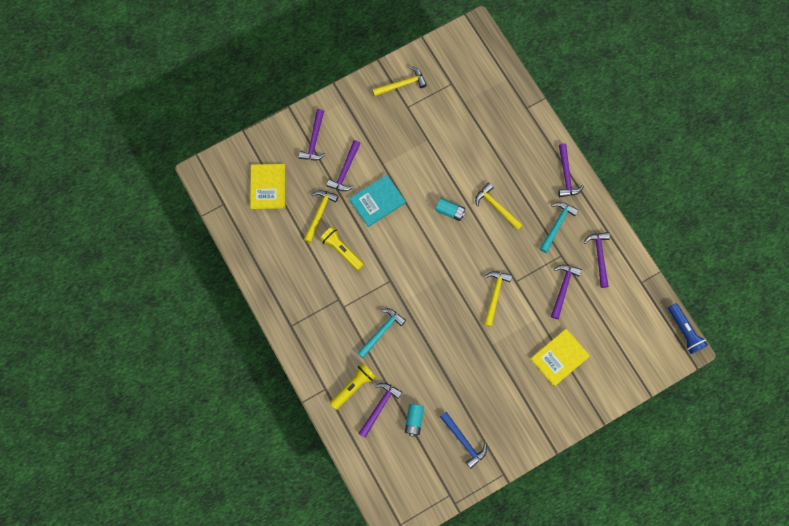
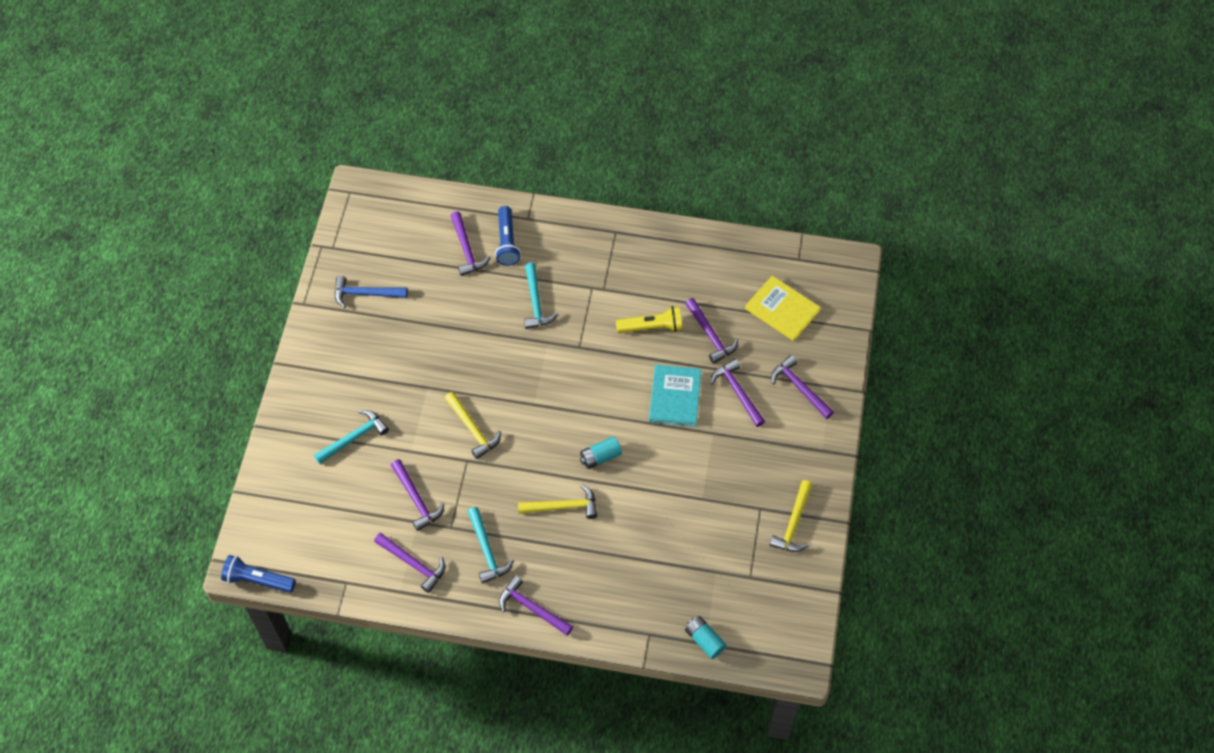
camera: 130 degrees right, 15 degrees down
(320, 213) = (710, 335): yellow hammer -> purple hammer
(353, 386) = (507, 242): yellow flashlight -> blue flashlight
(414, 420) = (426, 268): turquoise battery -> turquoise battery (704, 640)
(559, 357) = (354, 438): yellow book -> turquoise hammer

